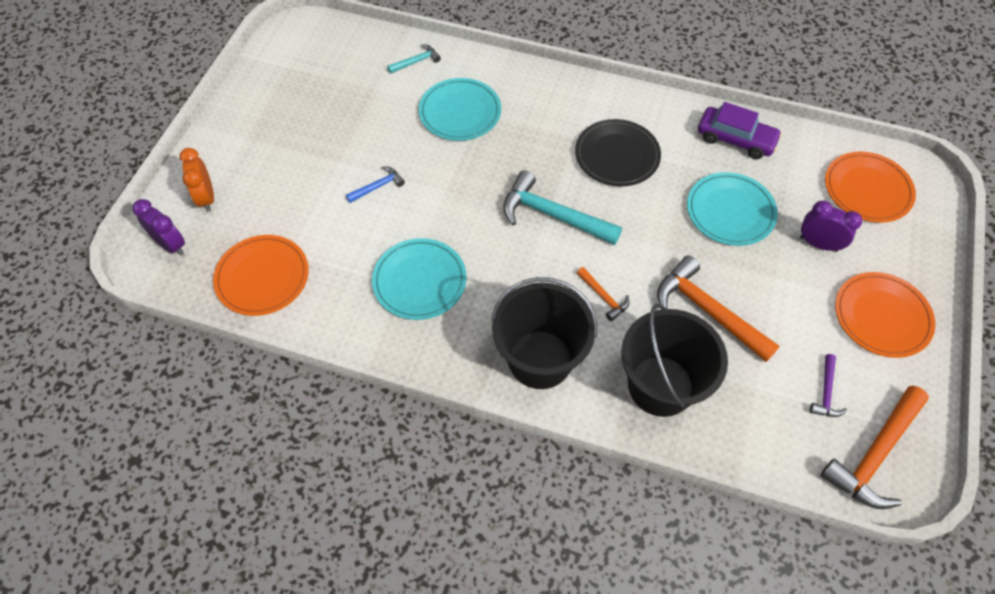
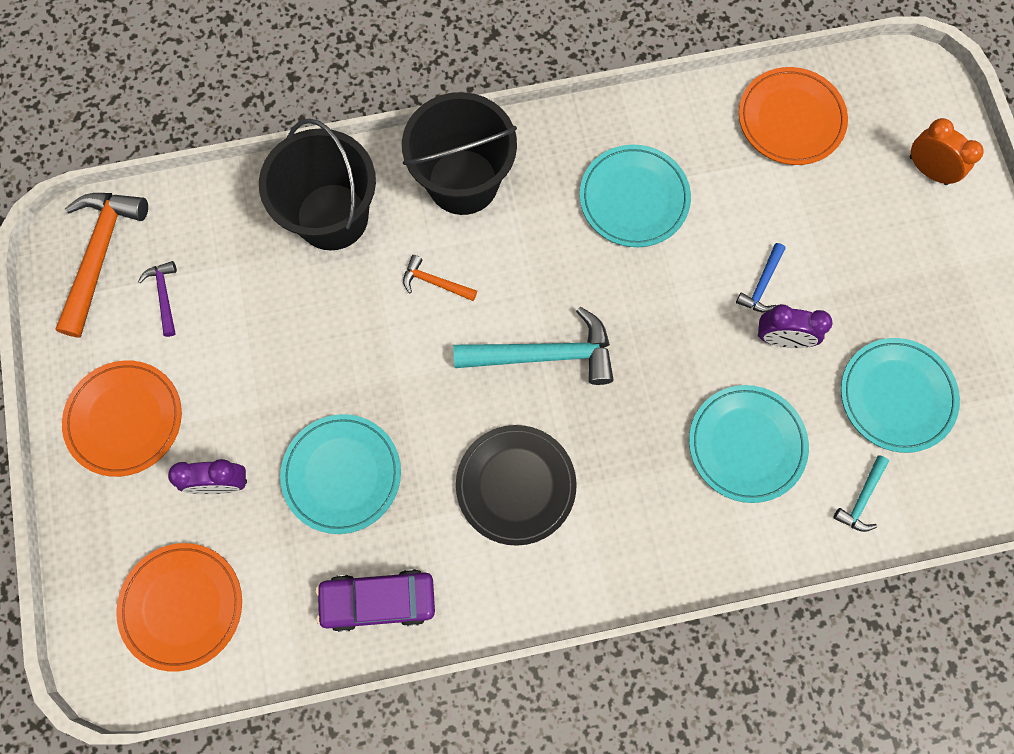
camera: 150 degrees right, 15 degrees up
(171, 245) = (910, 103): purple clock -> purple clock (781, 339)
(352, 94) = (896, 396): none -> turquoise plate
(708, 311) = (317, 325): orange hammer -> none

